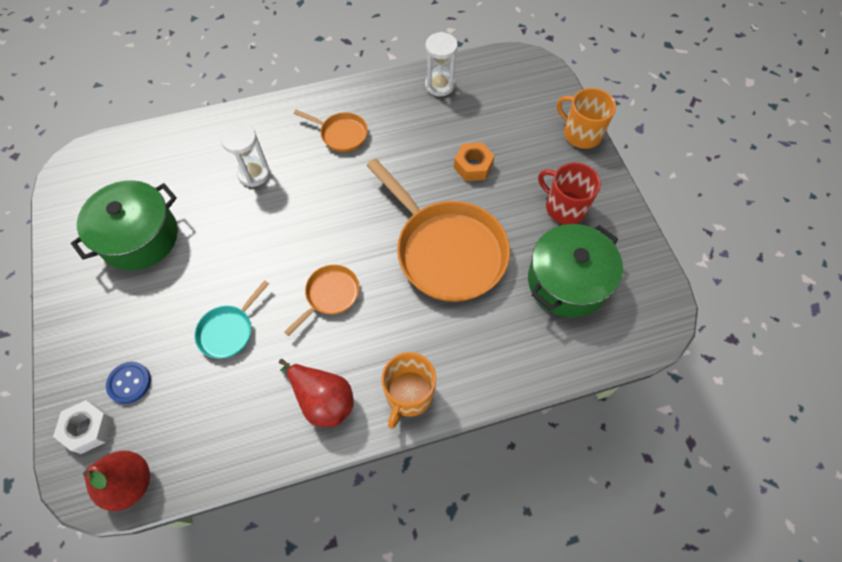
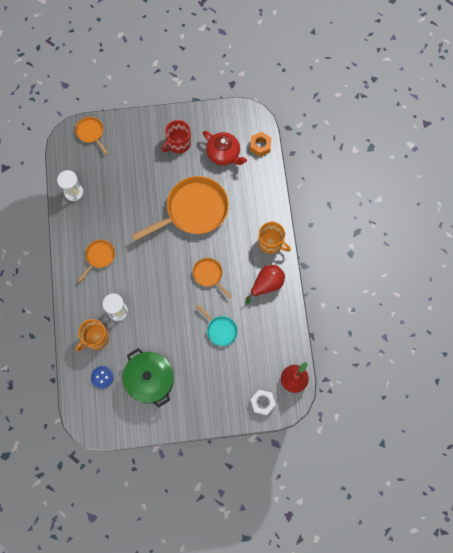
camera: 80 degrees left, 10 degrees up
(129, 383) = (241, 382): blue button -> blue button (102, 377)
(473, 166) = (140, 185): orange nut -> orange nut (260, 146)
(543, 88) = (91, 133): none -> orange pan
(567, 281) = (224, 154): green pot -> red teapot
(581, 133) = (130, 121): orange mug -> orange mug (95, 338)

